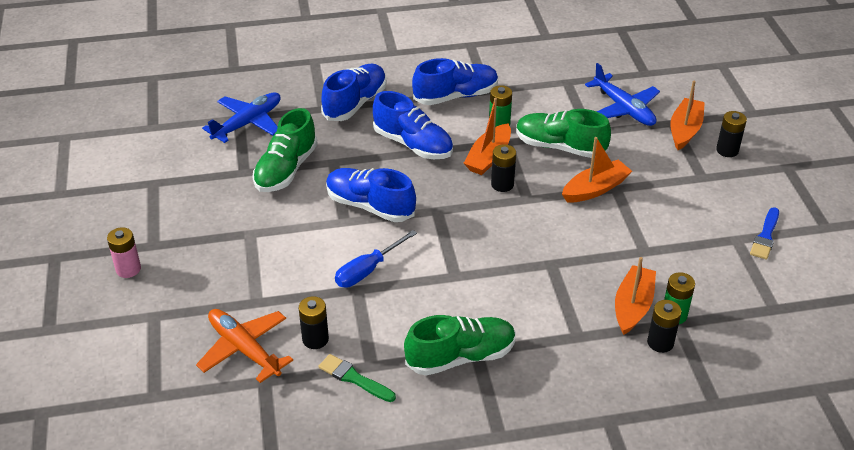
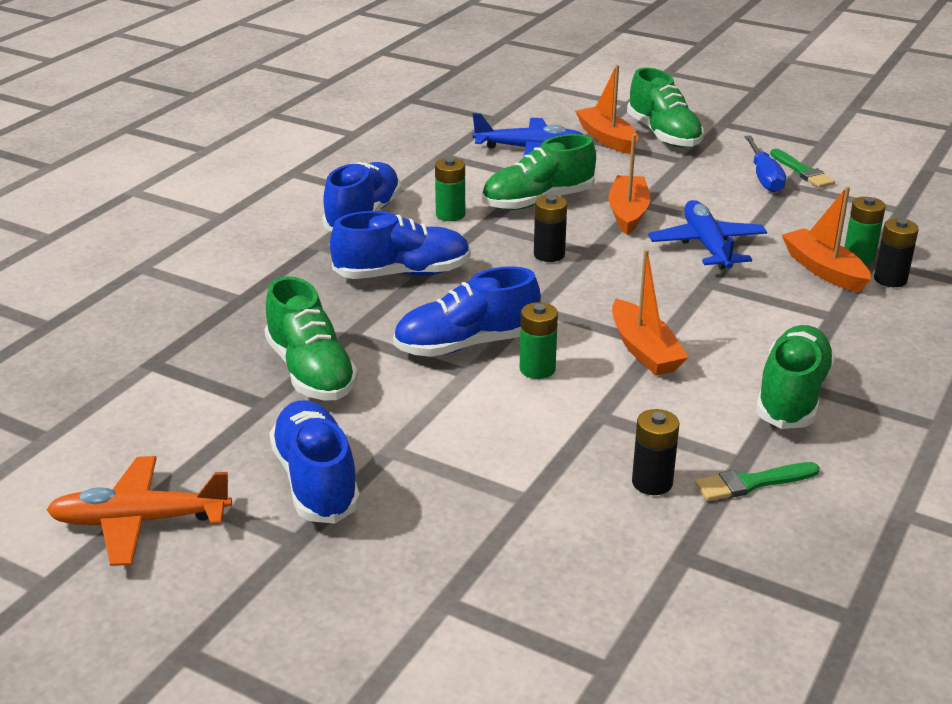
camera: 50 degrees left, 10 degrees down
(128, 269) = (315, 586): pink battery -> none
(244, 349) = (607, 547): orange plane -> orange plane (141, 521)
(247, 123) = (175, 361): blue plane -> blue plane (707, 246)
(355, 103) = (269, 276): blue shoe -> blue shoe (316, 481)
(368, 270) = (576, 394): blue screwdriver -> blue screwdriver (764, 177)
(375, 244) = (537, 369): none -> green battery
(488, 157) = (494, 243): orange boat -> orange boat (644, 350)
(727, 150) = (663, 135): black battery -> green shoe
(765, 236) = (802, 171): blue brush -> green brush

